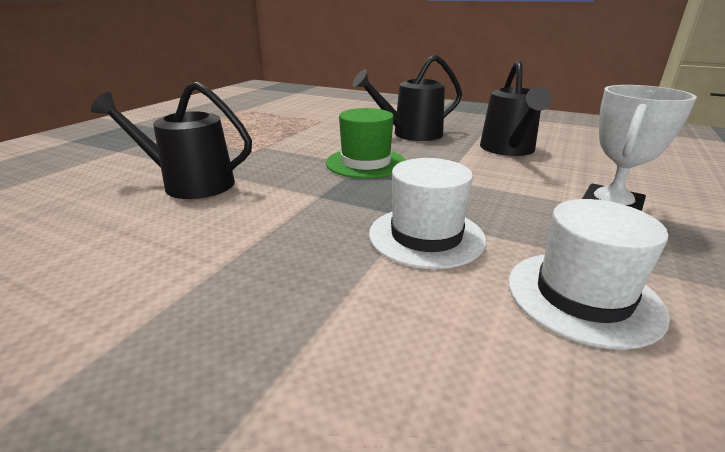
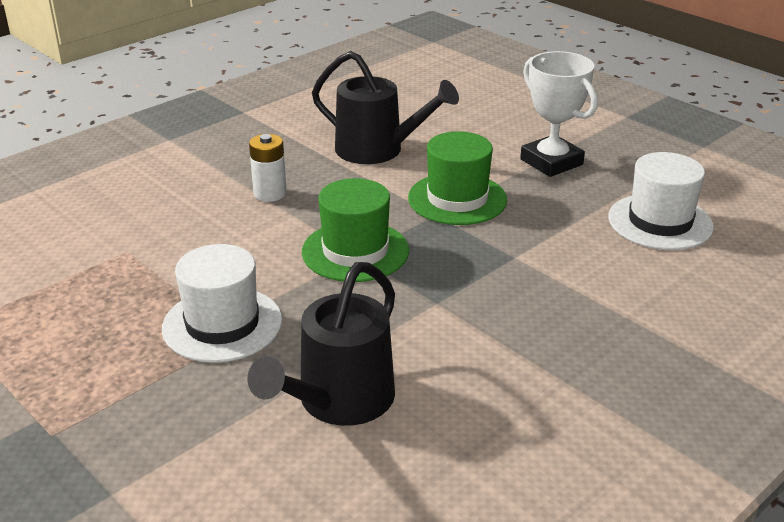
camera: 70 degrees left, 5 degrees up
(411, 134) = (270, 194): black watering can -> white battery
(426, 236) = (555, 259): white hat -> white hat (222, 324)
(477, 183) = (457, 199): none -> green hat

